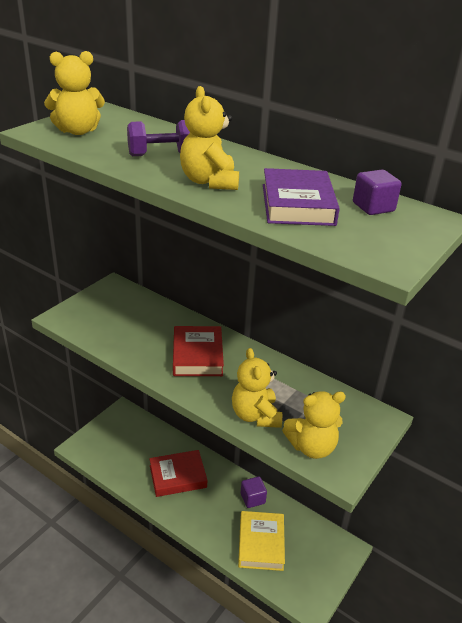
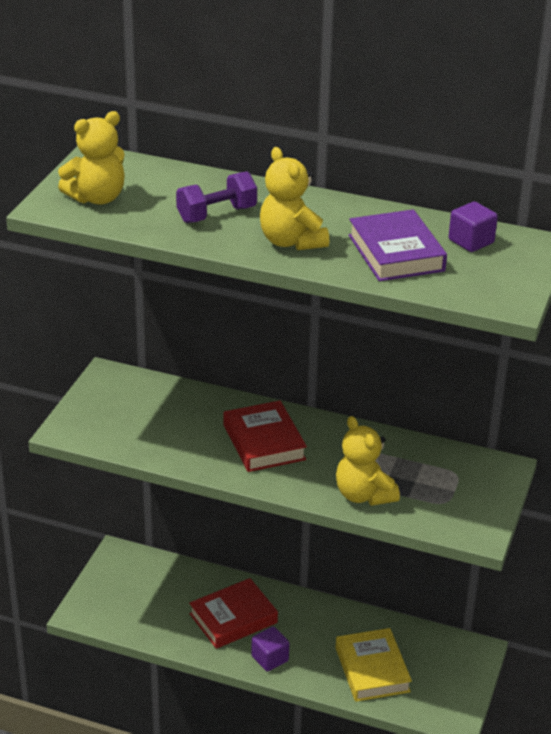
camera: 15 degrees left, 0 degrees up
(252, 498) = (341, 622): purple cube -> purple cube (270, 658)
(311, 447) = (439, 514): yellow teddy bear -> none

